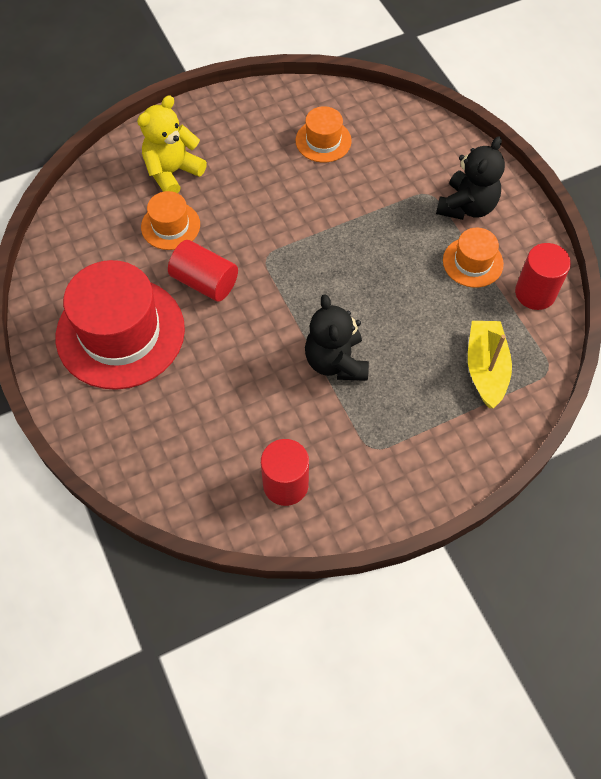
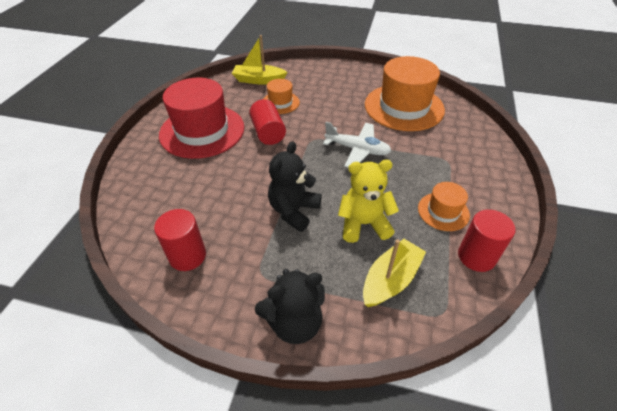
camera: 40 degrees right, 15 degrees down
(101, 205) = (259, 80): none -> yellow boat
(172, 172) = (307, 84): yellow teddy bear -> yellow teddy bear (364, 224)
(323, 141) = (404, 107): orange hat -> orange hat, size x2.03
(327, 239) = (357, 150): none -> white plane
(466, 206) = (468, 180): black teddy bear -> black teddy bear (294, 323)

